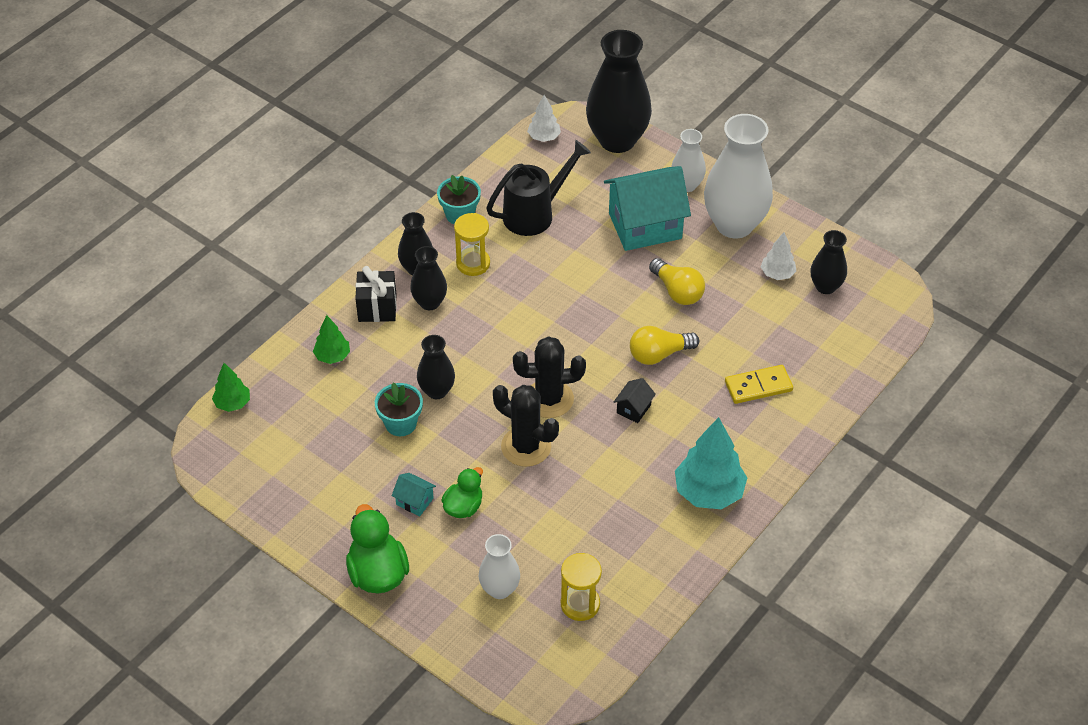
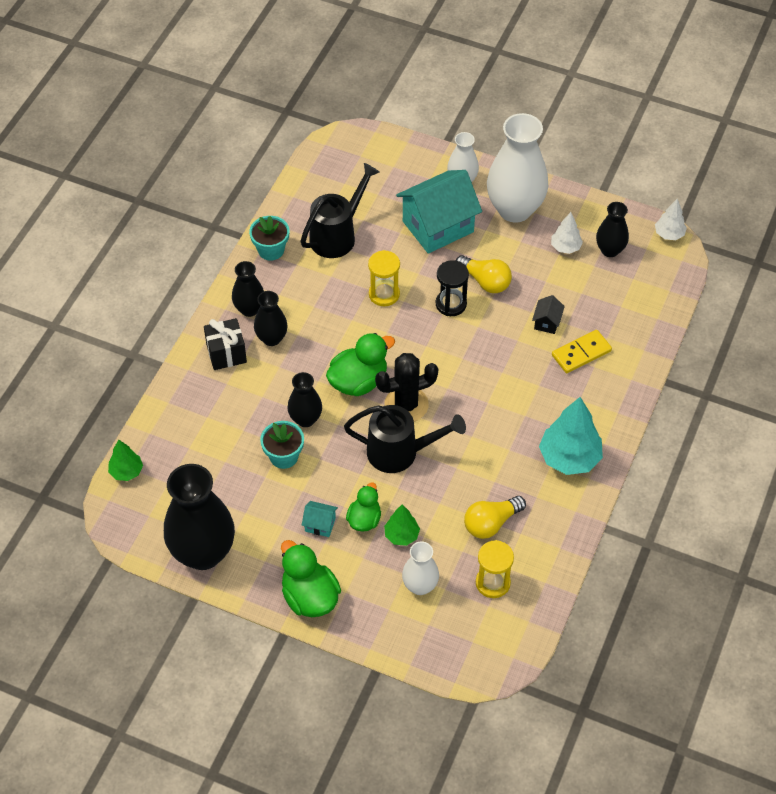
camera: 15 degrees left, 5 degrees up
(332, 356) = (201, 407): green tree -> green tree (401, 535)
(473, 263) = (298, 293): yellow hourglass -> yellow hourglass (384, 294)
(506, 365) = (358, 381): none -> green duck
(526, 447) = (400, 452): black cactus -> black watering can
(544, 137) = (322, 161): white tree -> white tree (669, 234)
(617, 140) = (388, 151): black vase -> black vase (203, 553)
(632, 307) = (451, 304): none -> black hourglass
(633, 409) = (482, 397): black house -> black house (547, 322)
(659, 354) = (488, 343): yellow light bulb -> yellow light bulb (491, 523)

